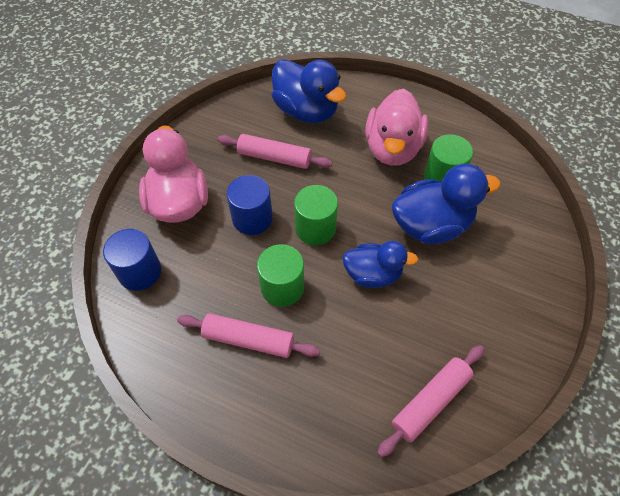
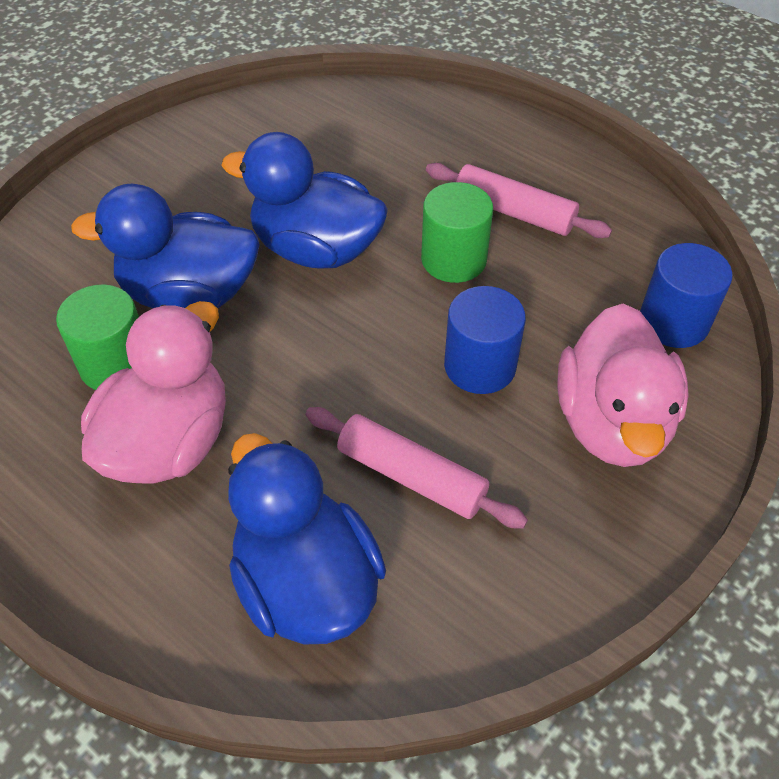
camera: 165 degrees left, 5 degrees down
(315, 228) = (377, 328): green cylinder -> none
(373, 274) = (316, 249): blue duck -> blue duck, size x1.54
(430, 402) = (313, 122): pink rolling pin -> none

